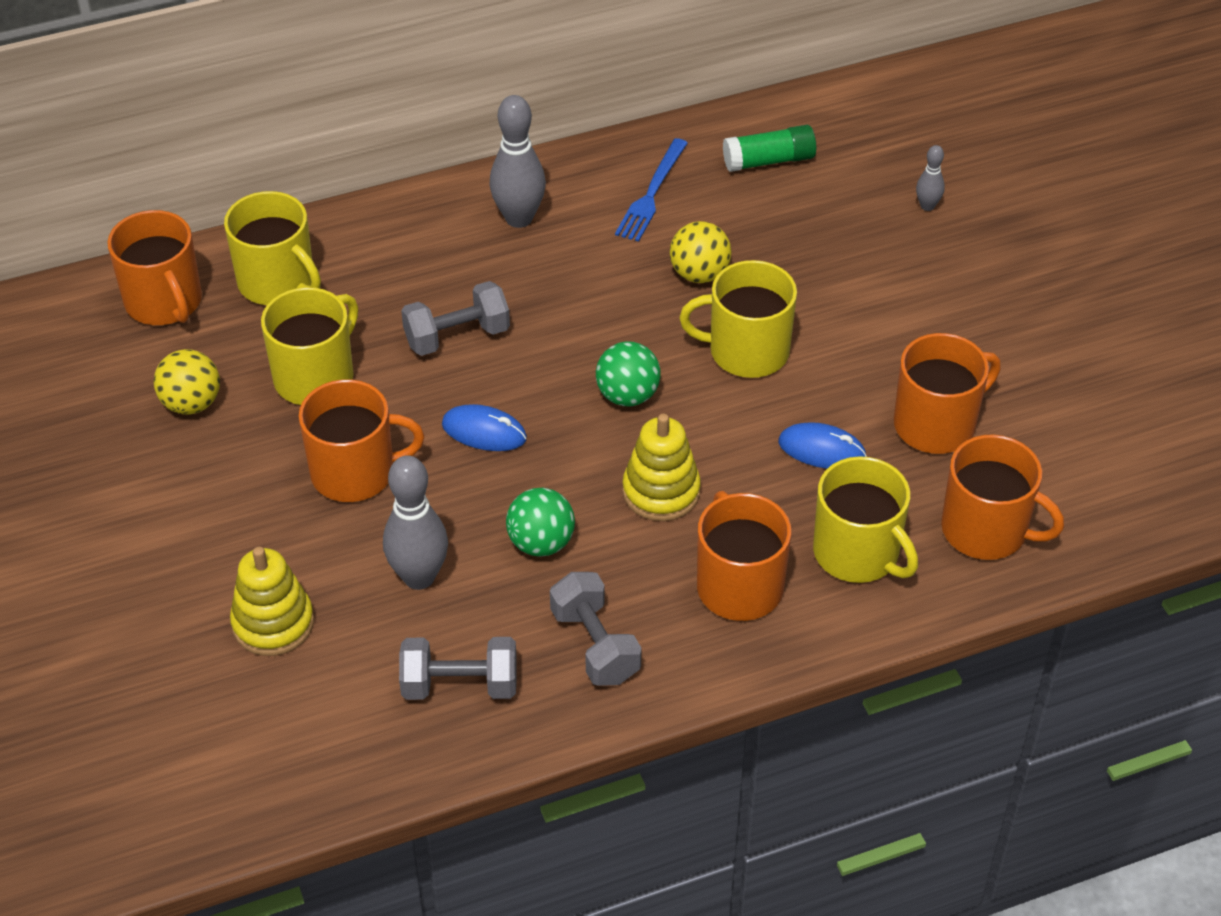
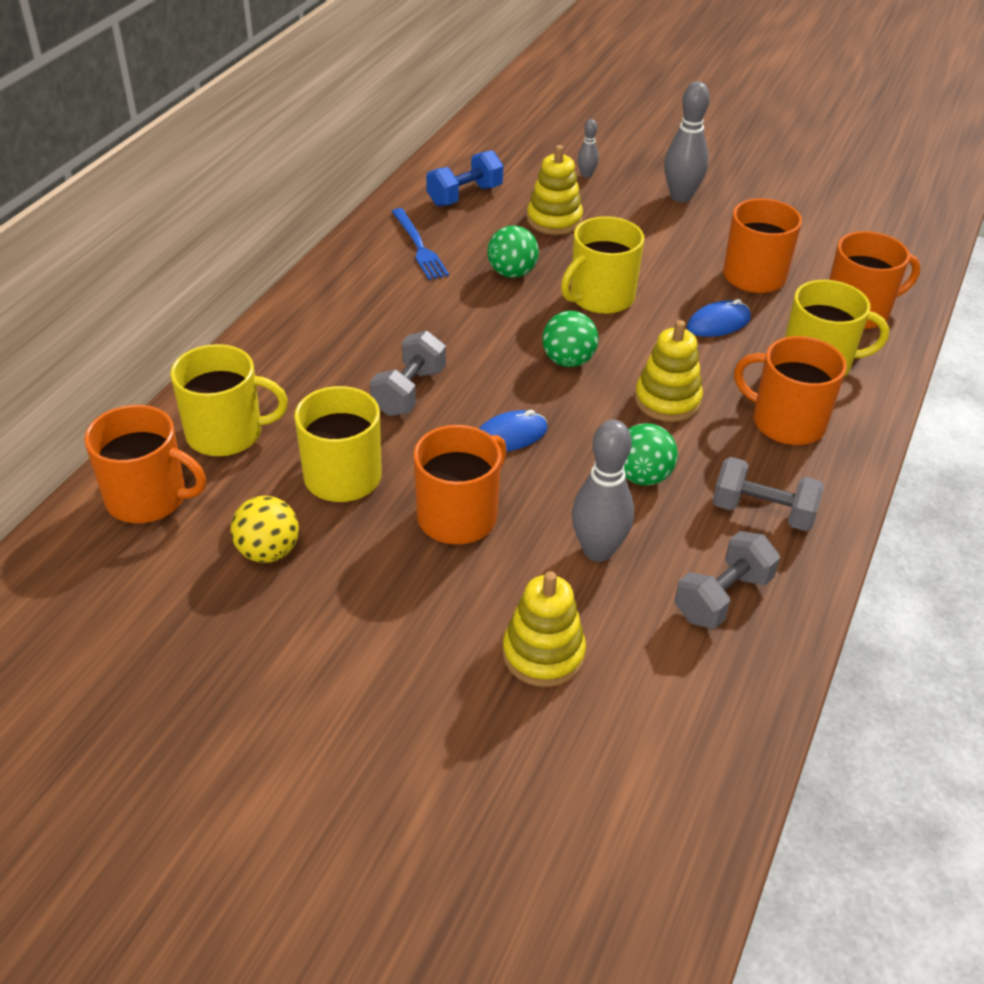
camera: 45 degrees left, 5 degrees down
(519, 218) = (351, 303): grey bowling pin -> grey bowling pin (681, 197)
(699, 274) = (512, 273): yellow ball -> green ball
(769, 161) = (465, 196): green glue stick -> blue dumbbell
(819, 240) = (554, 220): none -> yellow stacking toy

